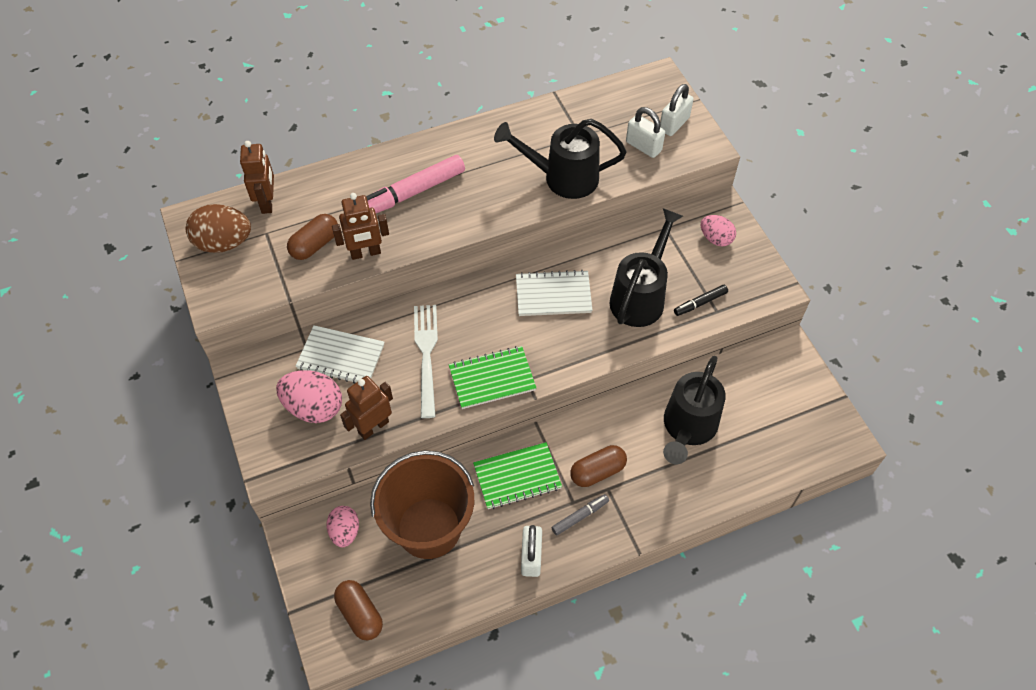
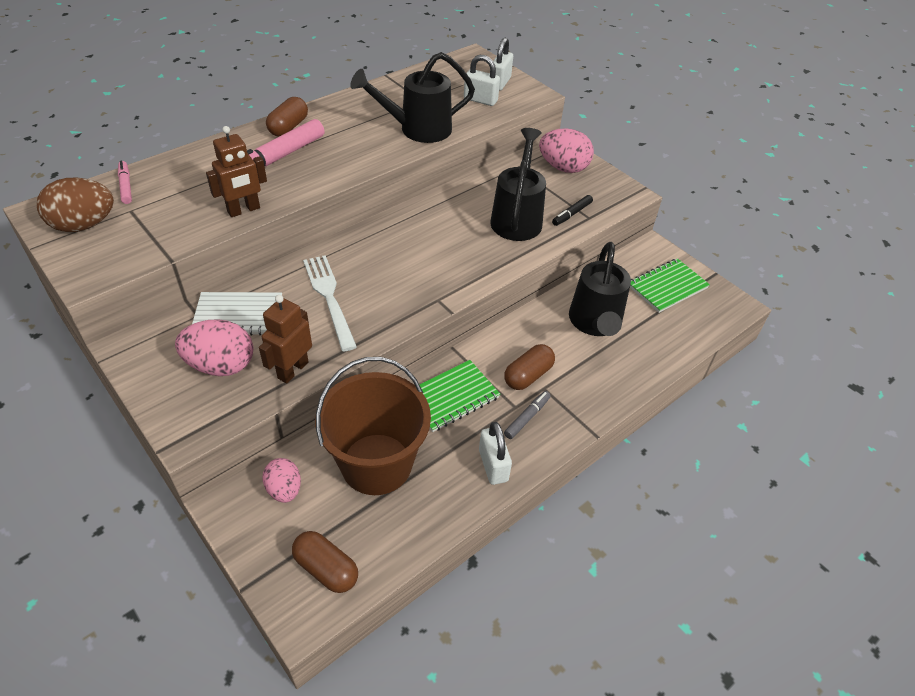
camera: 20 degrees left, 10 degrees down
(267, 202) = (126, 186): brown robot -> pink marker
(315, 245) = (187, 211): brown capsule -> brown capsule (288, 127)
(492, 378) = (403, 305): green notebook -> green notebook (667, 287)
(553, 295) = (437, 229): white notebook -> none
(715, 239) = (563, 168): pink egg -> pink egg, size x1.59

